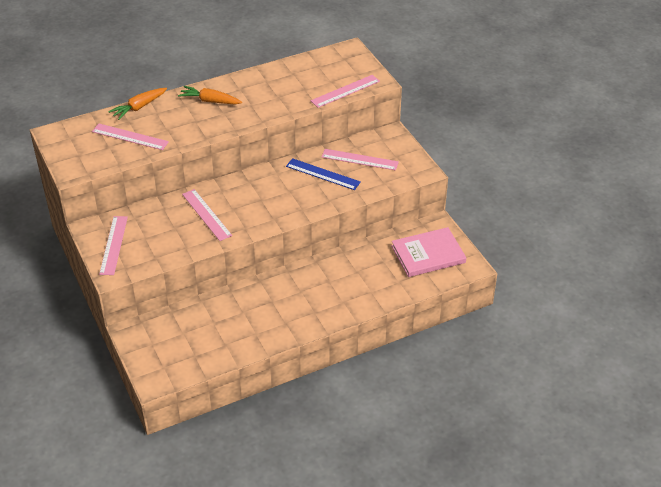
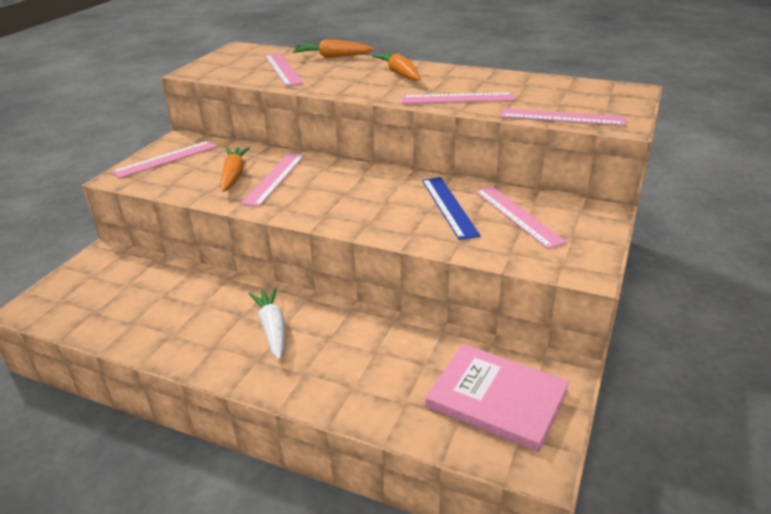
camera: 50 degrees right, 10 degrees down
(179, 228) = (234, 175): none -> orange carrot
(276, 105) = (457, 98): none -> pink ruler
(297, 296) = (272, 328): none -> white carrot

